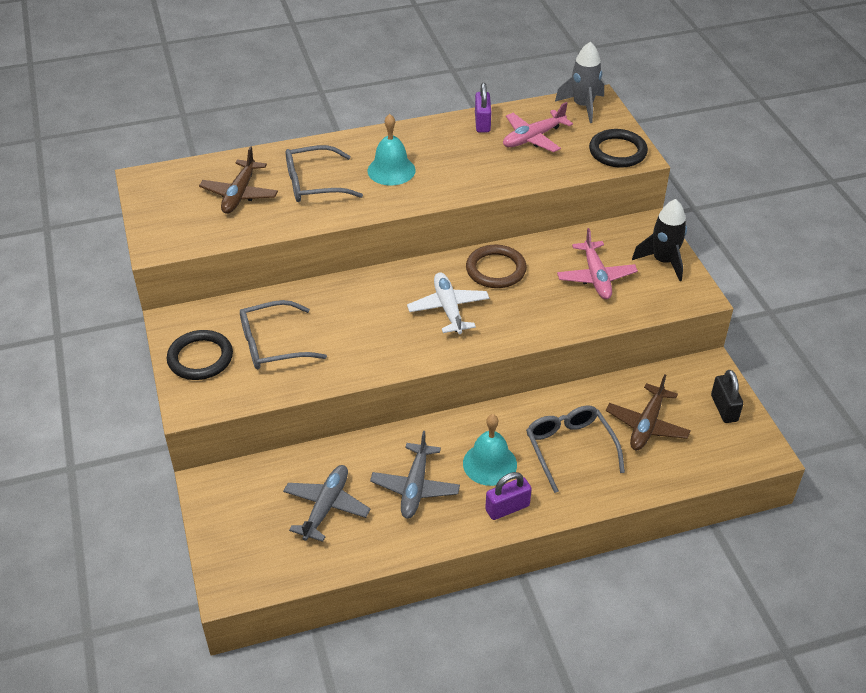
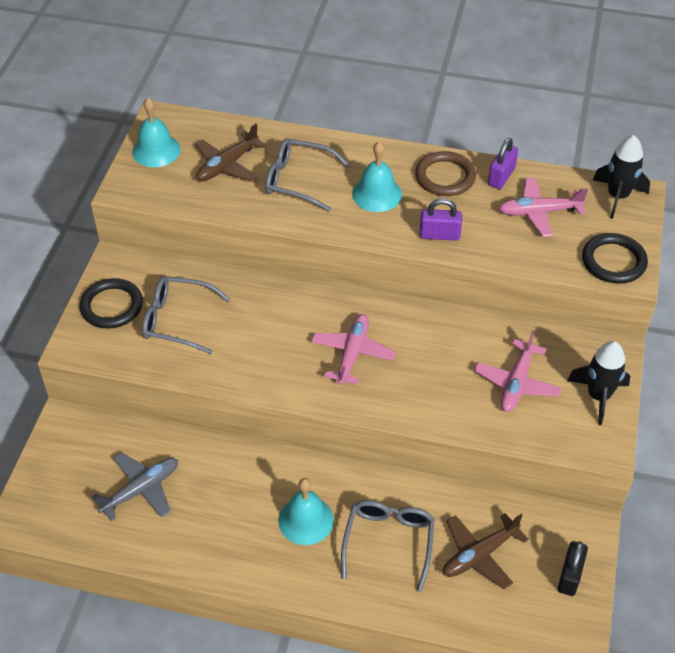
camera: 30 degrees right, 5 degrees up
(161, 205) = (156, 150): none -> turquoise bell
(415, 487) = (226, 510): grey plane -> none
(448, 308) = (352, 353): white plane -> pink plane
(496, 270) = (426, 333): brown ring -> brown ring (445, 177)
(507, 508) = (290, 571): purple padlock -> purple padlock (439, 235)
(583, 106) = (617, 196): grey rocket -> black rocket

